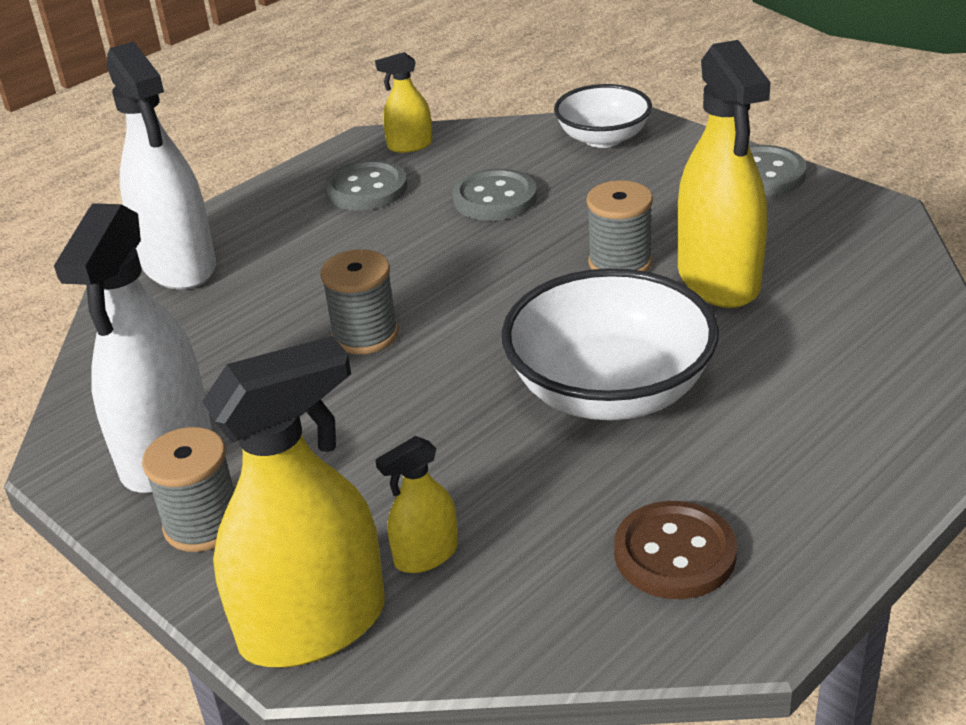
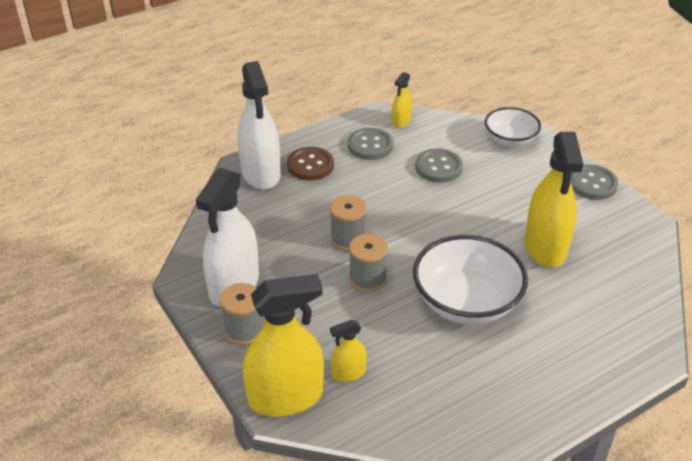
camera: 10 degrees right, 5 degrees up
(410, 145) = (401, 121): yellow spray bottle -> yellow spray bottle turned 60 degrees counterclockwise
(620, 263) = (495, 224): grey spool -> grey spool (367, 279)
(674, 553) = (471, 402): brown button -> brown button (310, 165)

